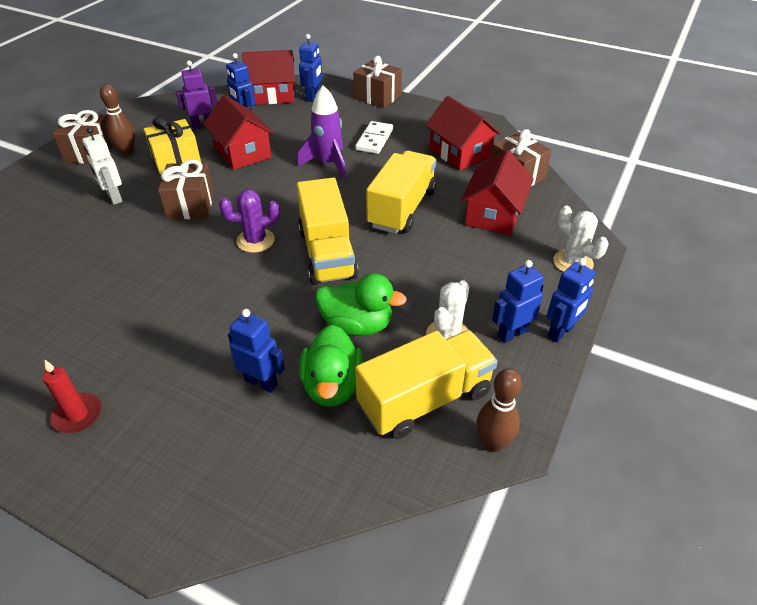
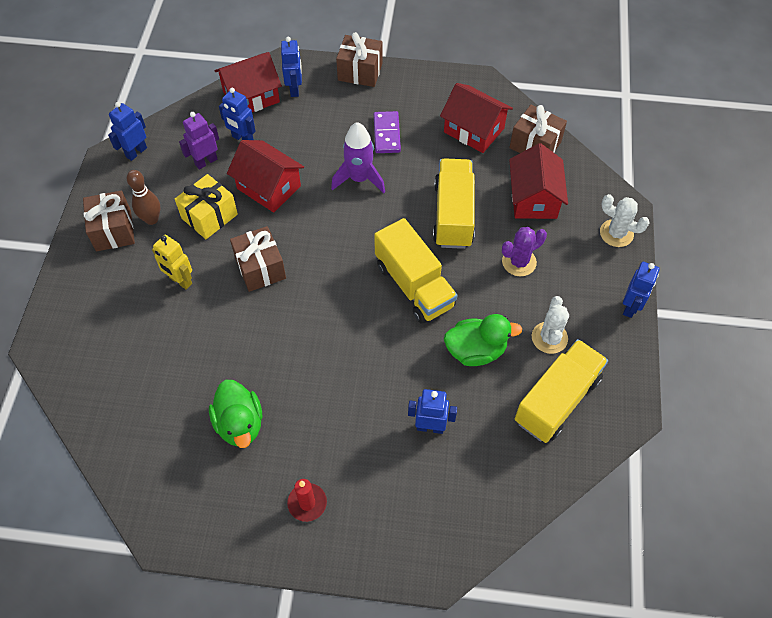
camera: 20 degrees left, 15 degrees up
(114, 197) = (180, 281): white robot -> yellow robot
(255, 241) = (344, 291): purple cactus -> purple cactus (519, 262)
(332, 386) = (485, 411): green duck -> green duck (240, 424)
(374, 139) = (386, 134): white domino -> purple domino
(493, 443) = (618, 419): brown bowling pin -> none
(512, 333) = (595, 320): blue robot -> blue robot (136, 152)

